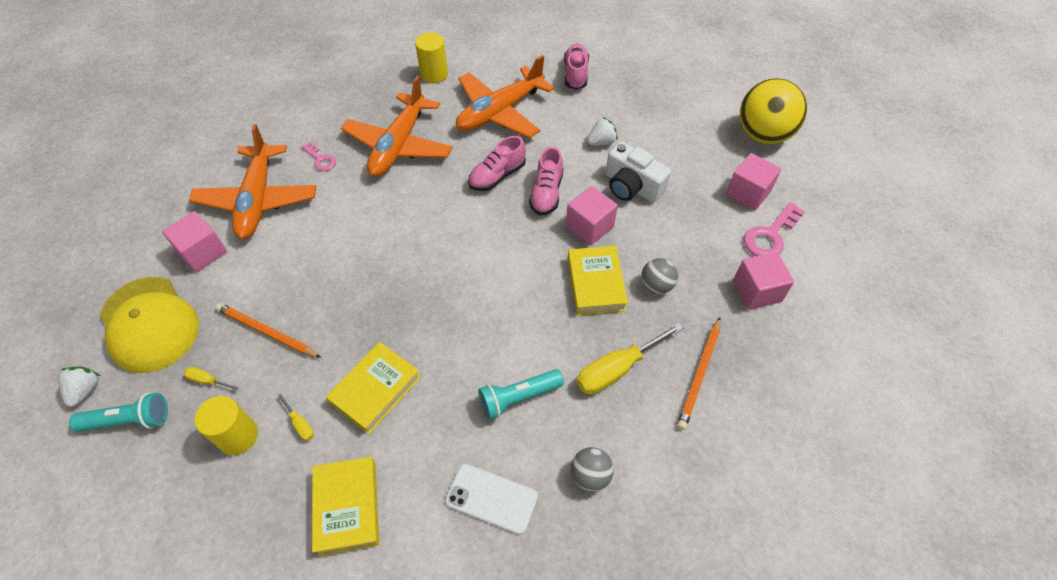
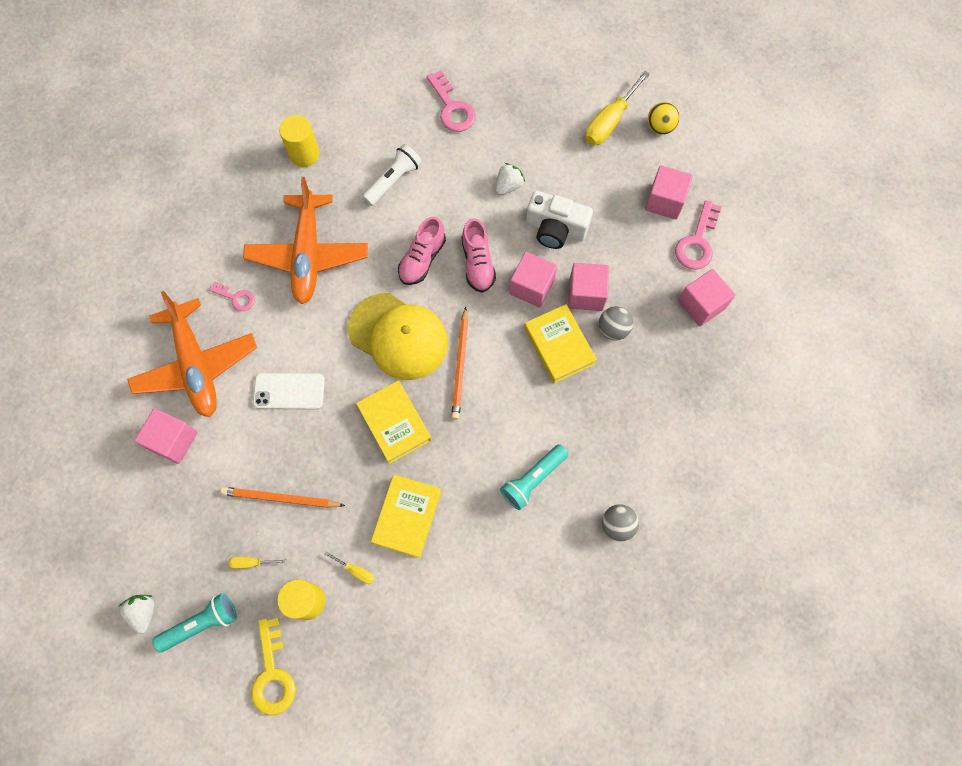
camera: 20 degrees left, 15 degrees up
(149, 324) = (165, 530): yellow cap -> yellow cap (398, 336)
(164, 496) = (272, 674): none -> yellow key
(347, 507) = (431, 625): yellow book -> yellow book (394, 423)
(491, 498) = (545, 573): white phone -> white phone (289, 391)
(500, 112) = (393, 181): orange plane -> white flashlight
(575, 74) = (452, 108): pink shoe -> pink key
(617, 369) = (606, 423): yellow screwdriver -> yellow screwdriver (609, 122)
(640, 247) = (586, 294): none -> pink cube
(699, 374) = (676, 403): orange pencil -> orange pencil (460, 365)
(763, 135) = (660, 127): yellow ball -> yellow ball, size x0.49

